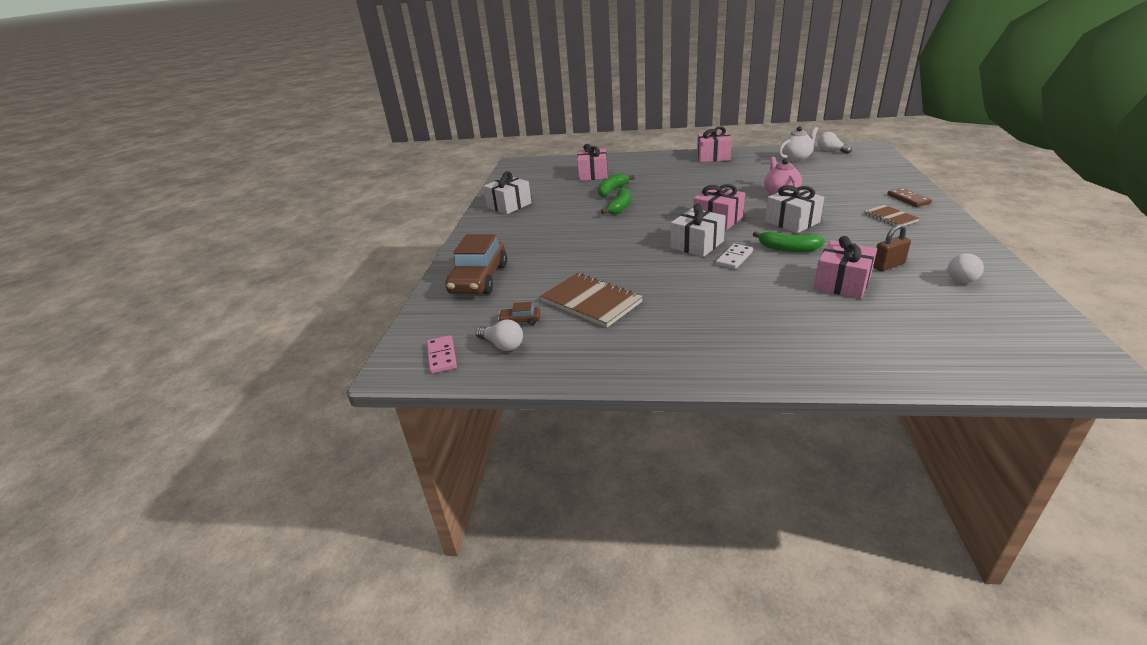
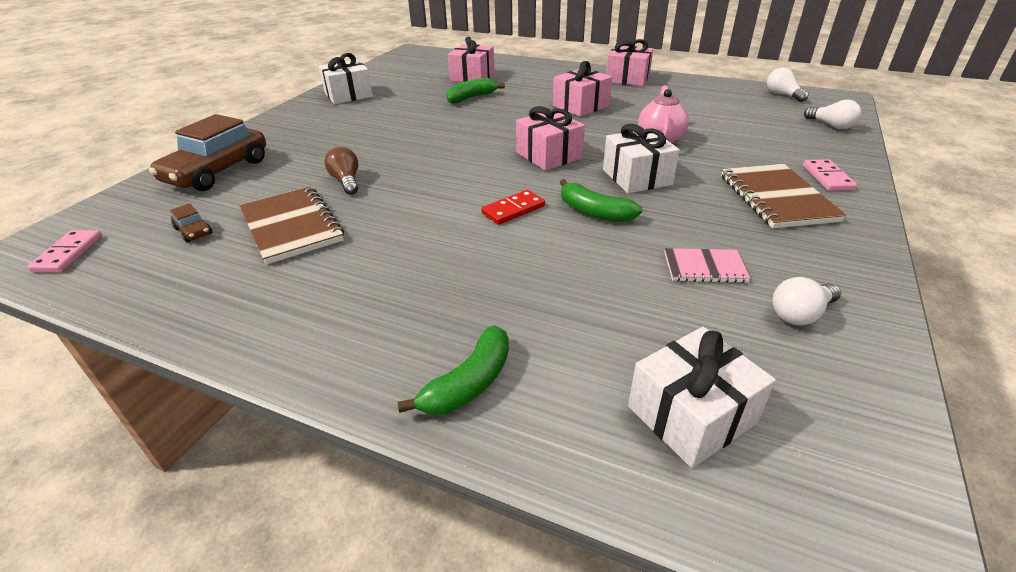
camera: 15 degrees right, 5 degrees up
(502, 345) = (139, 257): white light bulb -> white light bulb (831, 126)
(520, 321) = (194, 231): brown car -> brown car turned 150 degrees counterclockwise
(592, 265) = (346, 181): none -> brown light bulb
(620, 207) = (457, 119): green banana -> green banana (469, 383)
(697, 244) = (489, 182): white gift -> white gift (691, 414)
(734, 258) = (513, 209): white domino -> red domino
(795, 158) = (726, 97): white teapot -> none
(842, 283) = (614, 278): pink gift -> pink gift (581, 106)
(888, 265) = (704, 267): brown padlock -> pink notebook
(890, 217) = (776, 198): brown notebook -> brown notebook, size x1.75
(908, 199) = (827, 177): brown domino -> pink domino

